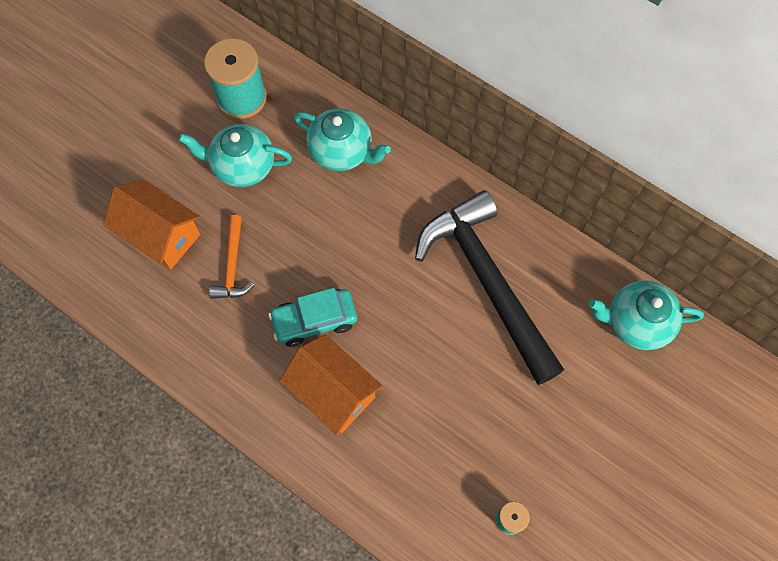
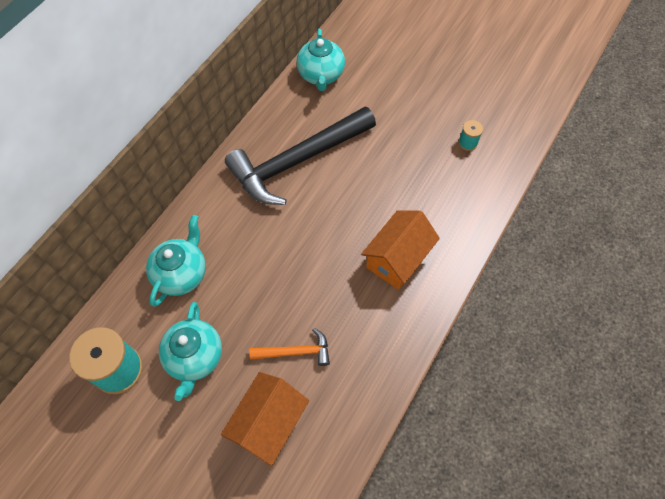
camera: 95 degrees left, 5 degrees down
(314, 321) = (340, 279): turquoise car -> none

